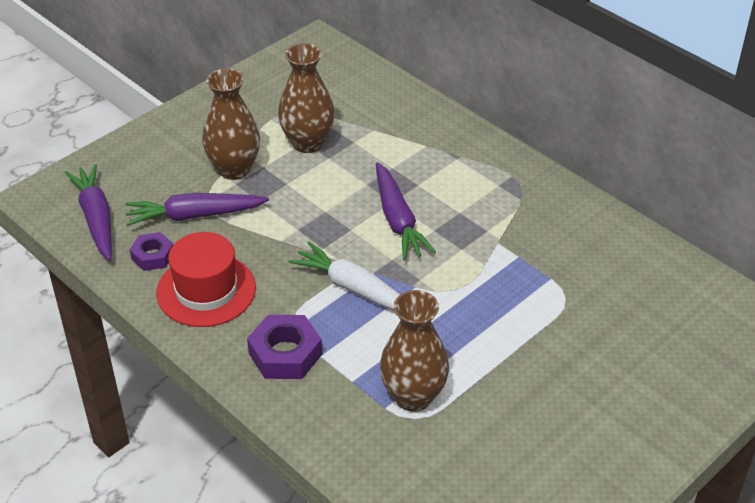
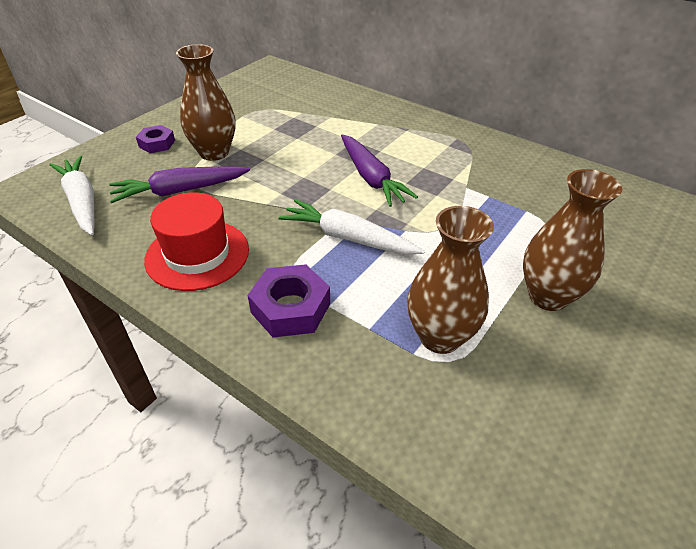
camera: 10 degrees left, 0 degrees up
(96, 218) = (82, 201): purple carrot -> white carrot
(153, 256) = (140, 228): purple nut -> purple nut (157, 144)
(307, 143) = (276, 129): brown vase -> brown vase (548, 296)

